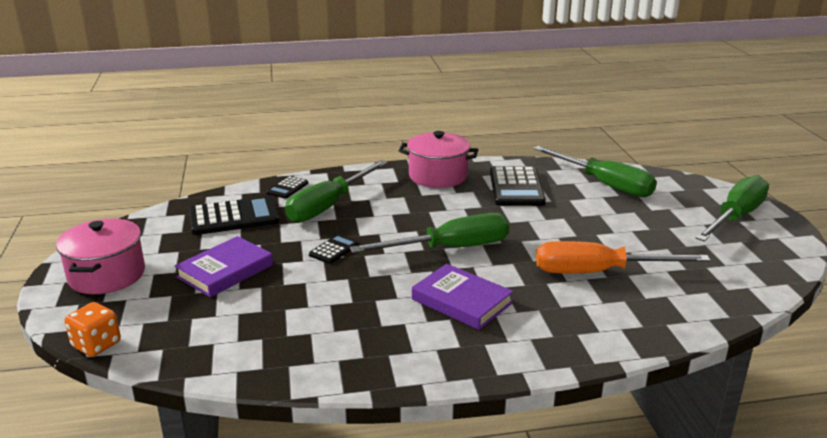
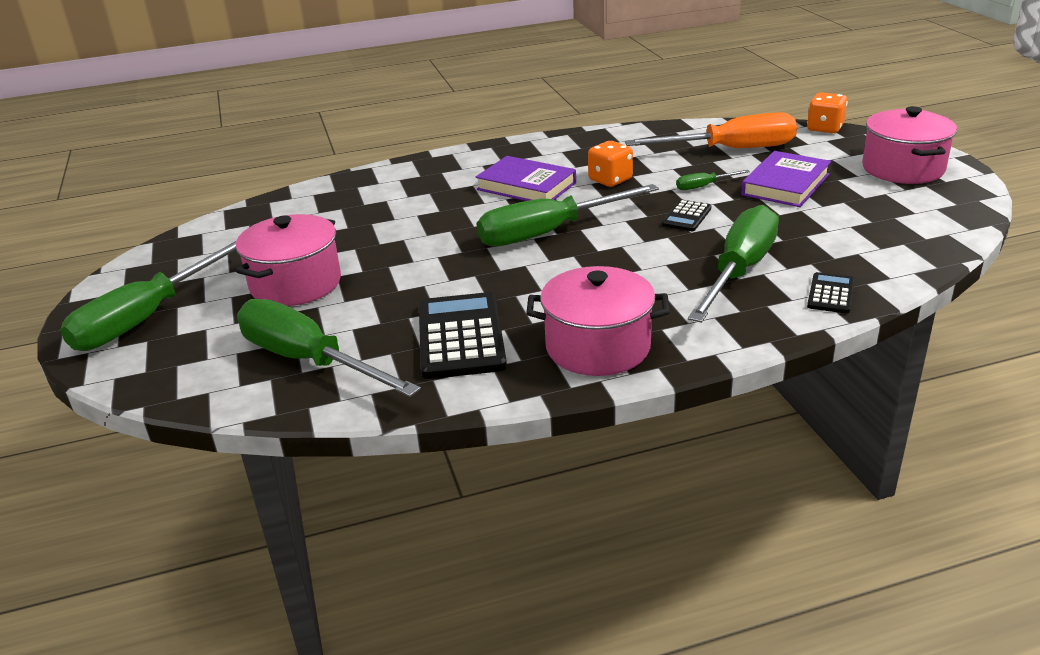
camera: 175 degrees right, 5 degrees up
(233, 217) = (853, 240): black calculator -> none
(296, 279) = (703, 186): none -> green screwdriver
(377, 298) = (610, 180): none -> orange dice
(598, 272) = (379, 226): orange screwdriver -> orange screwdriver (731, 150)
(642, 229) = (296, 284): none -> pink pot

